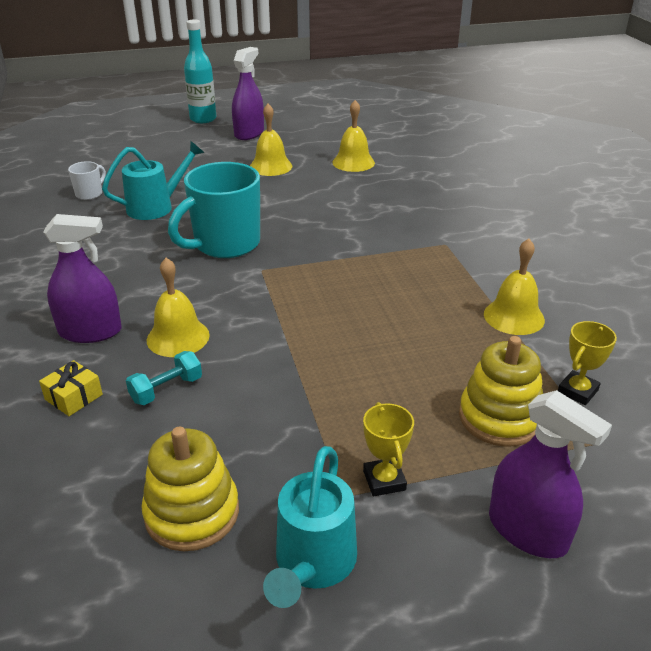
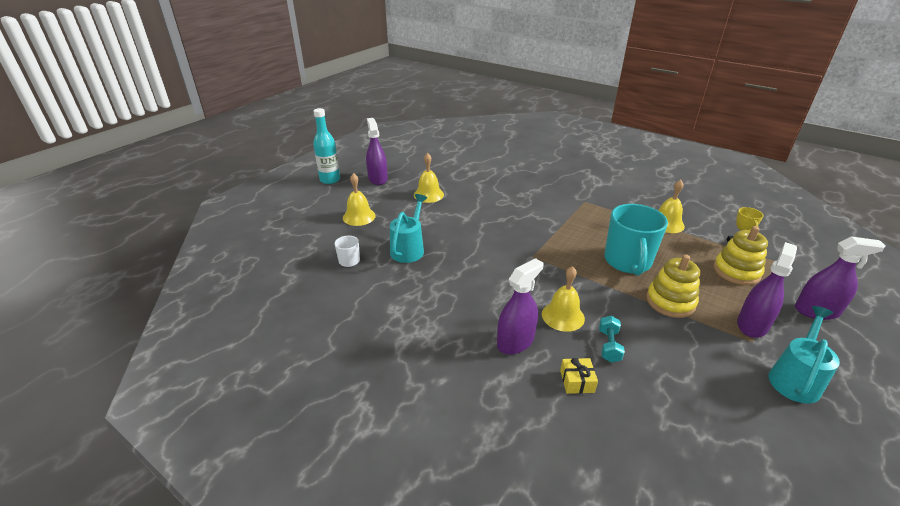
camera: 40 degrees left, 0 degrees up
(192, 513) = (725, 393): yellow stacking toy -> yellow stacking toy (670, 302)
(225, 244) = (489, 252): turquoise mug -> turquoise mug (627, 262)
(312, 565) = (795, 378): turquoise watering can -> turquoise watering can turned 120 degrees counterclockwise
(353, 162) = (468, 174): yellow bell -> yellow bell (359, 216)
(384, 480) = (752, 325): yellow trophy -> purple spray bottle

